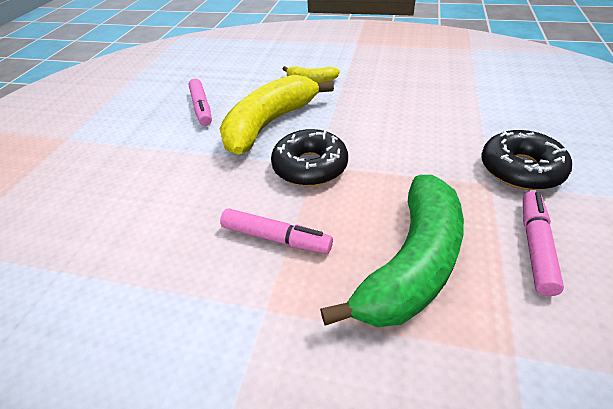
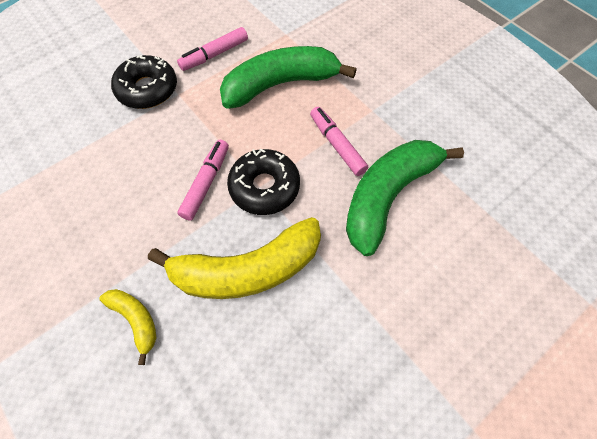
camera: 145 degrees left, 20 degrees up
(186, 223) = (387, 196): none -> green banana
(201, 108) = (290, 366): pink marker -> pink marker (206, 183)

